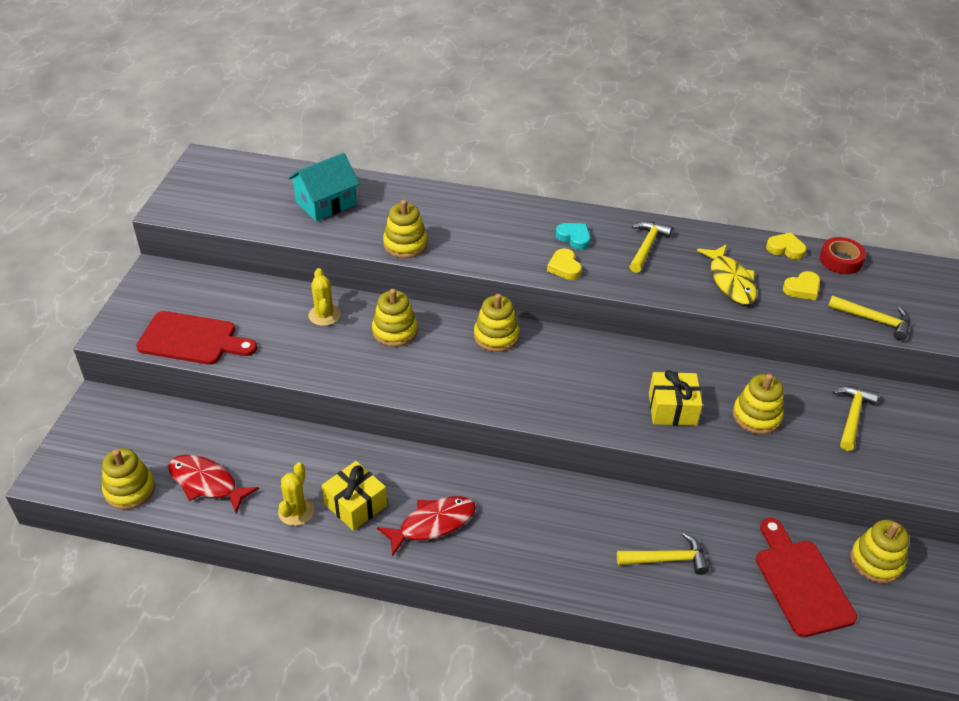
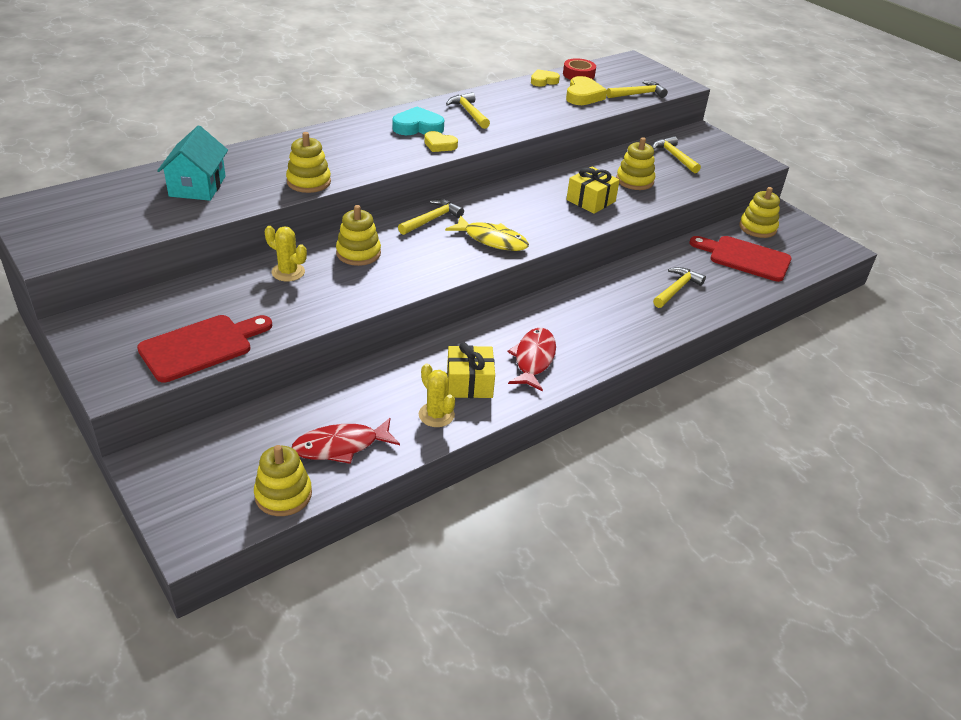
camera: 50 degrees left, 5 degrees down
(496, 336) = (431, 219): yellow stacking toy -> yellow hammer
(574, 238) = (418, 127): turquoise heart -> turquoise heart, size x1.51
(730, 281) = (543, 109): yellow fish -> yellow fish (492, 240)
(802, 288) = (583, 96): yellow heart -> yellow heart, size x1.51

